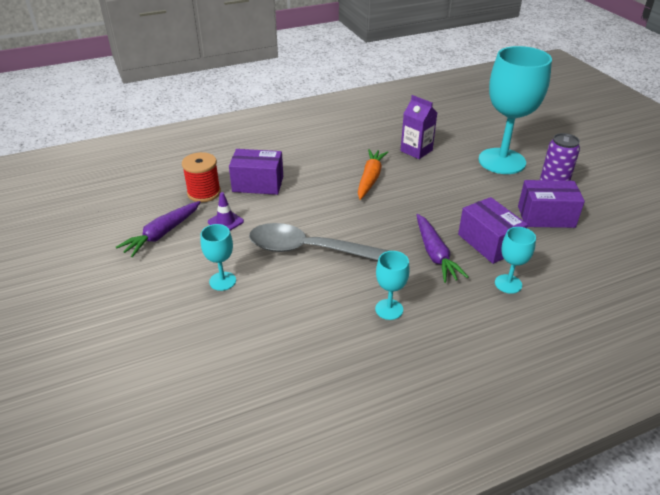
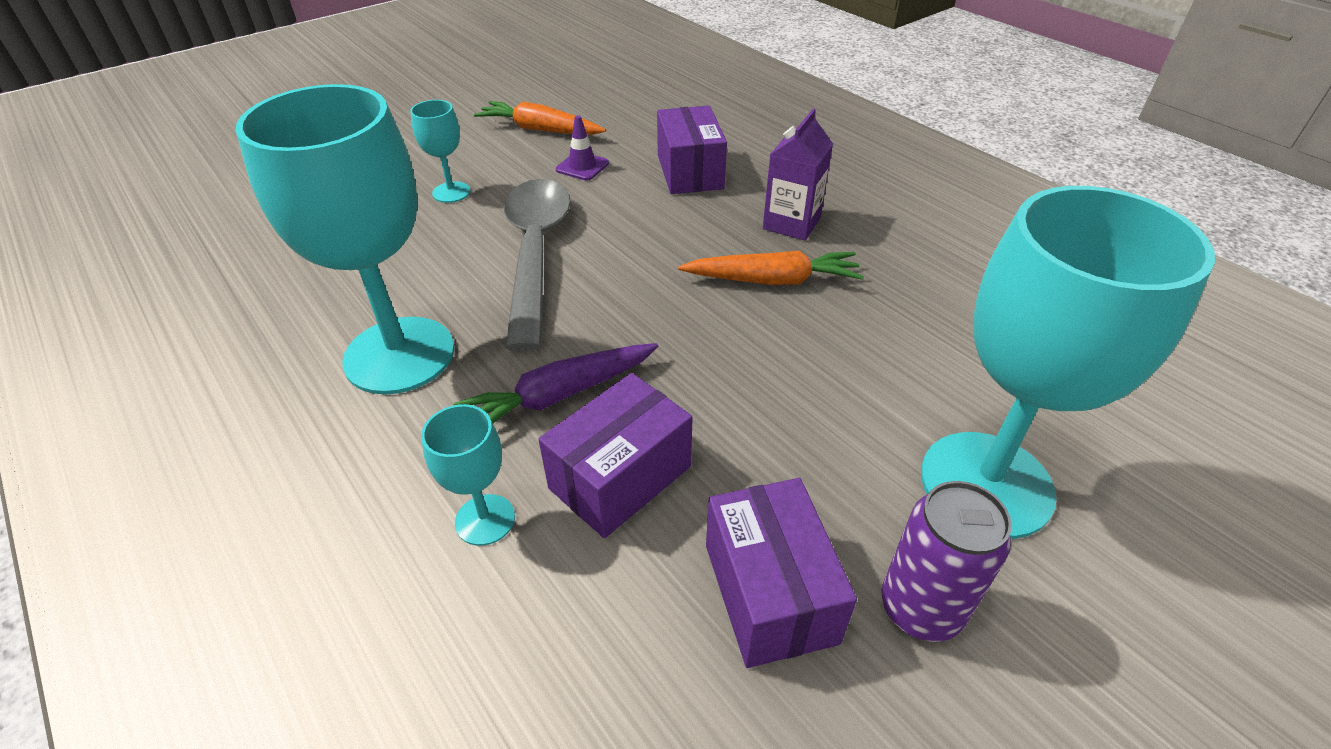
camera: 75 degrees right, 5 degrees up
(162, 234) = (540, 130): purple carrot -> orange carrot
(204, 193) = (644, 136): red spool -> none
(389, 309) = (399, 355): turquoise goblet -> turquoise goblet, size x2.23
(416, 150) = (921, 327): purple carton -> purple carton (791, 223)

